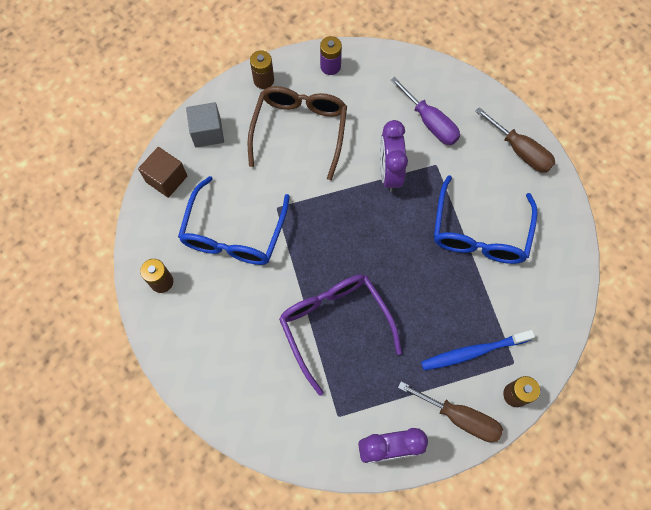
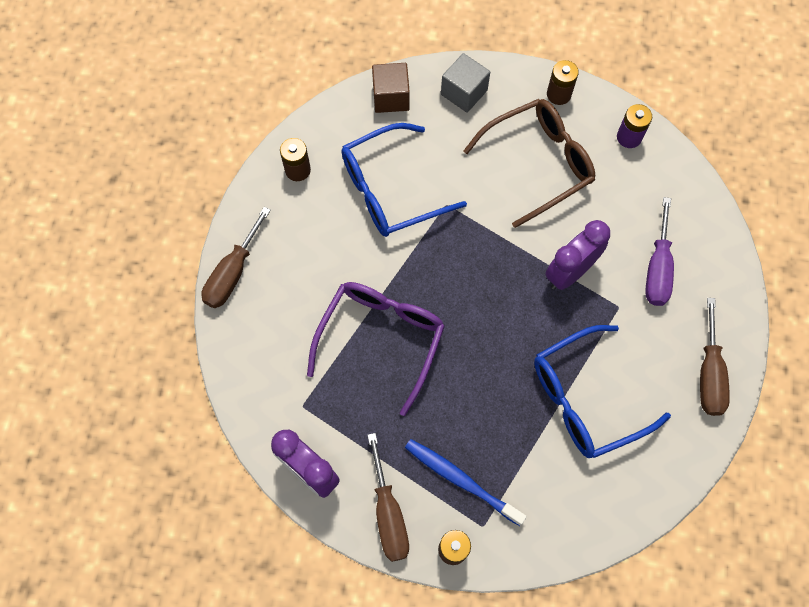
camera: 50 degrees right, 0 degrees up
(198, 388) = (232, 273): none -> brown screwdriver

